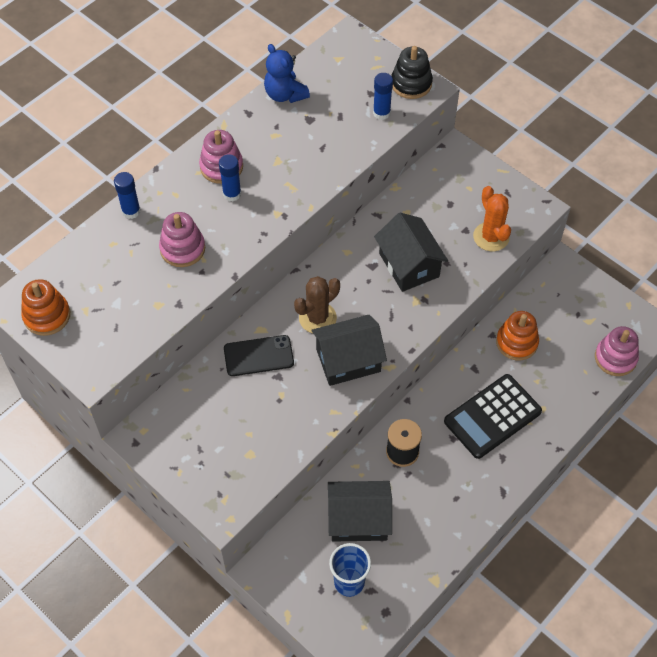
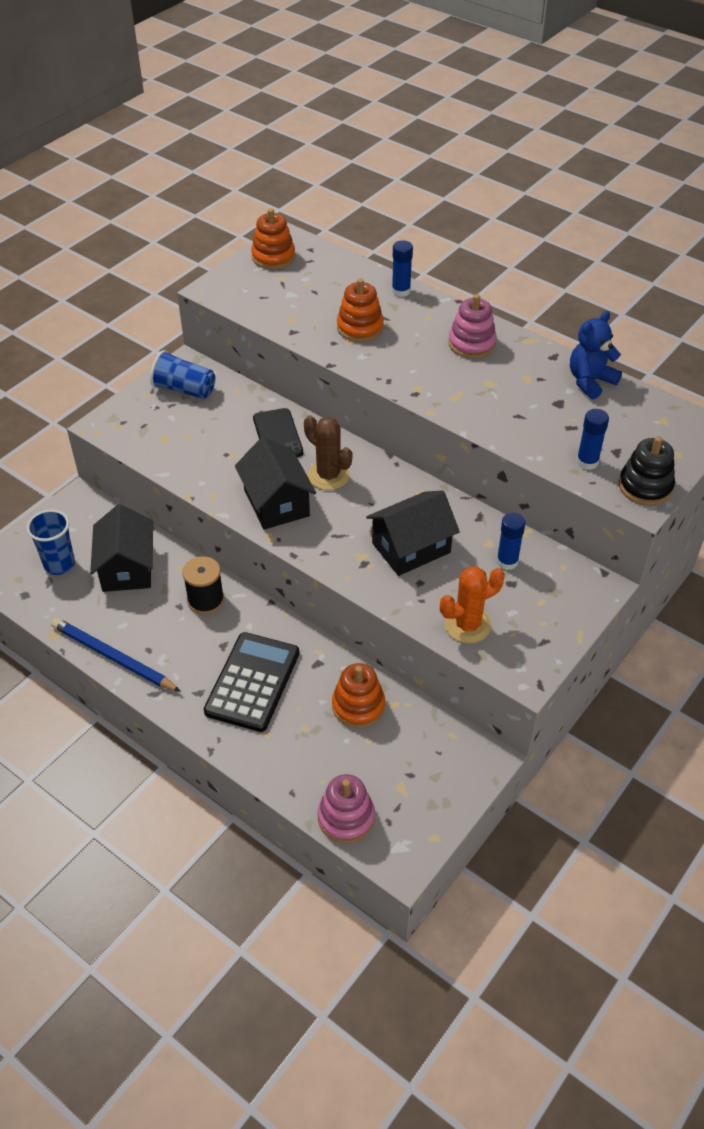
camera: 85 degrees right, 10 degrees down
(177, 437) = (184, 389): none -> blue cup
(182, 249) = (360, 328): pink stacking toy -> orange stacking toy
(232, 194) = (436, 354): blue glue stick -> blue glue stick (507, 561)
(464, 527) = (113, 657): none -> blue pencil
(492, 416) = (252, 682): black calculator -> black calculator turned 60 degrees clockwise

